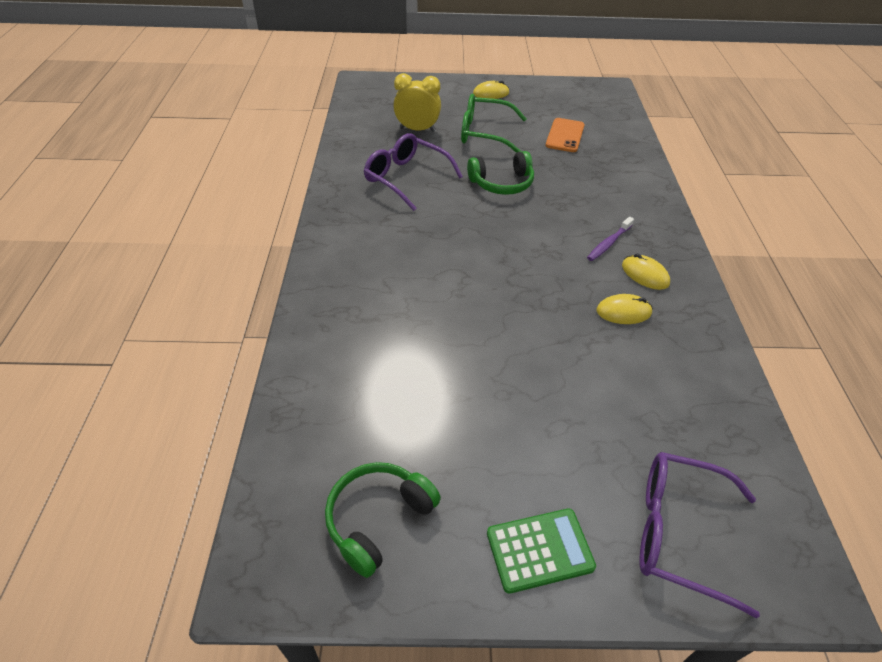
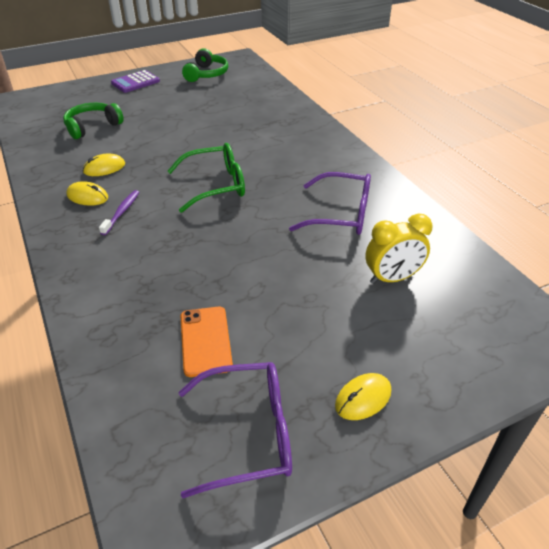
camera: 155 degrees right, 5 degrees down
(484, 133) = (312, 303): green glasses -> green glasses (216, 185)
(502, 183) = (246, 239): green headphones -> green headphones (92, 127)
(539, 550) = (135, 82): green calculator -> purple calculator
(678, 532) = (73, 98): purple glasses -> purple glasses (249, 433)

